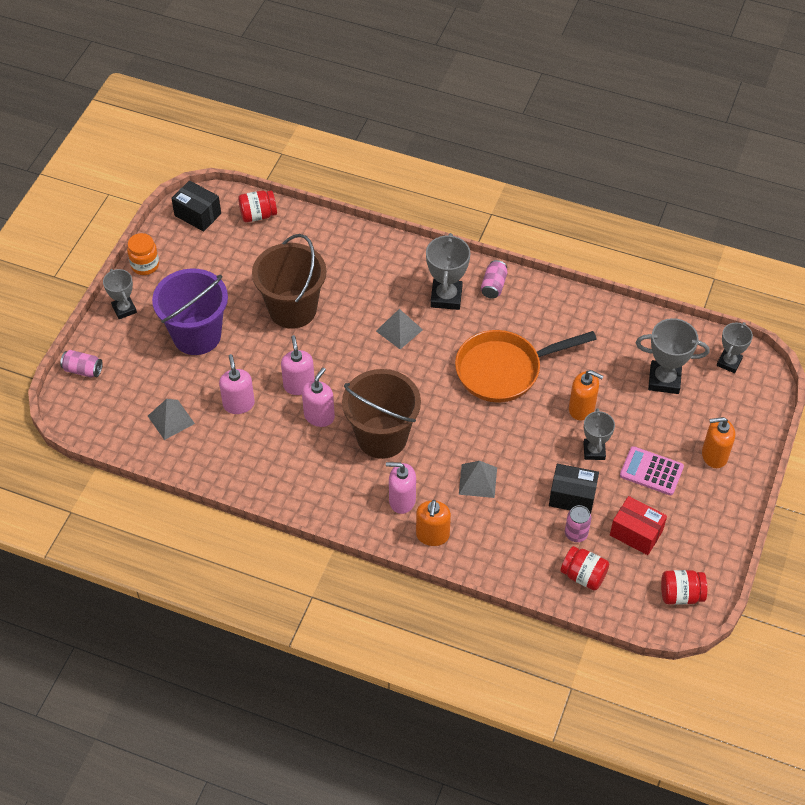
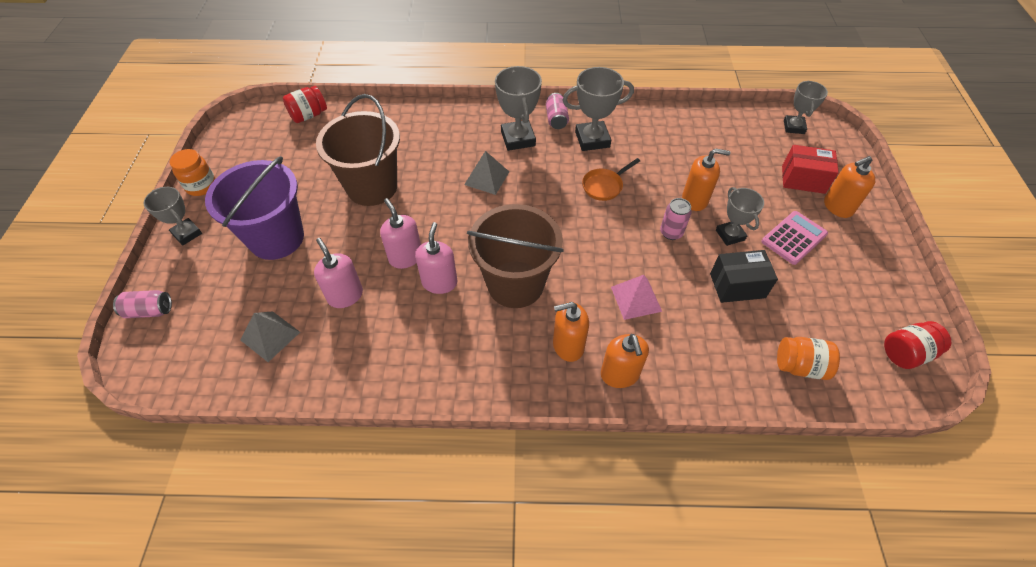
camera: 20 degrees left, 0 degrees up
(197, 214) = (247, 129): black box -> none
(402, 500) = (568, 345): pink soap dispenser -> orange soap dispenser
(478, 480) = (636, 299): grey pyramid -> pink pyramid
(504, 370) = (604, 186): orange pan -> orange pan, size x0.47
(576, 534) = (764, 323): pink can -> pink can (671, 232)
(583, 575) = (800, 366): red jar -> orange jar
(636, 533) = (820, 302): red box -> red box (803, 179)
(651, 471) = (793, 238): pink calculator -> pink calculator turned 135 degrees clockwise
(664, 380) = (750, 155): grey trophy -> grey trophy (592, 139)

